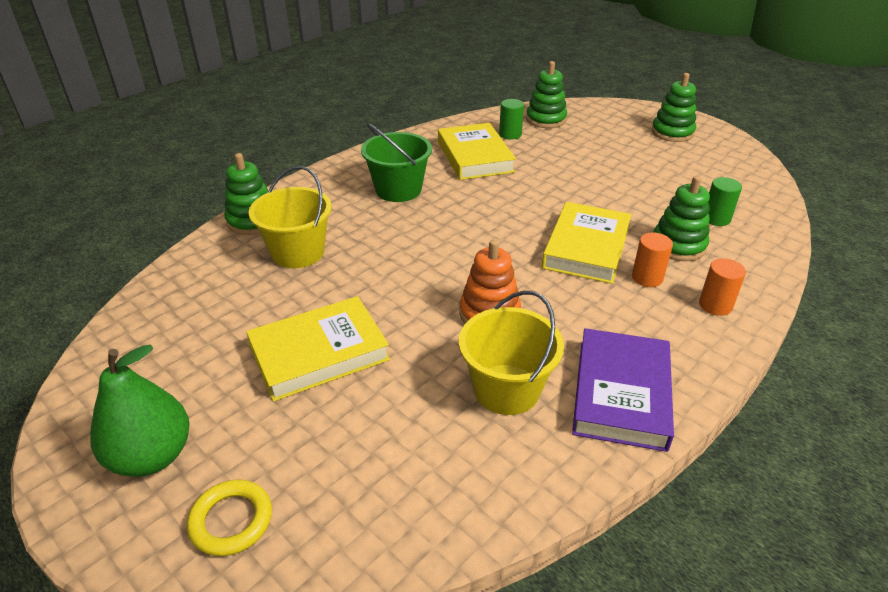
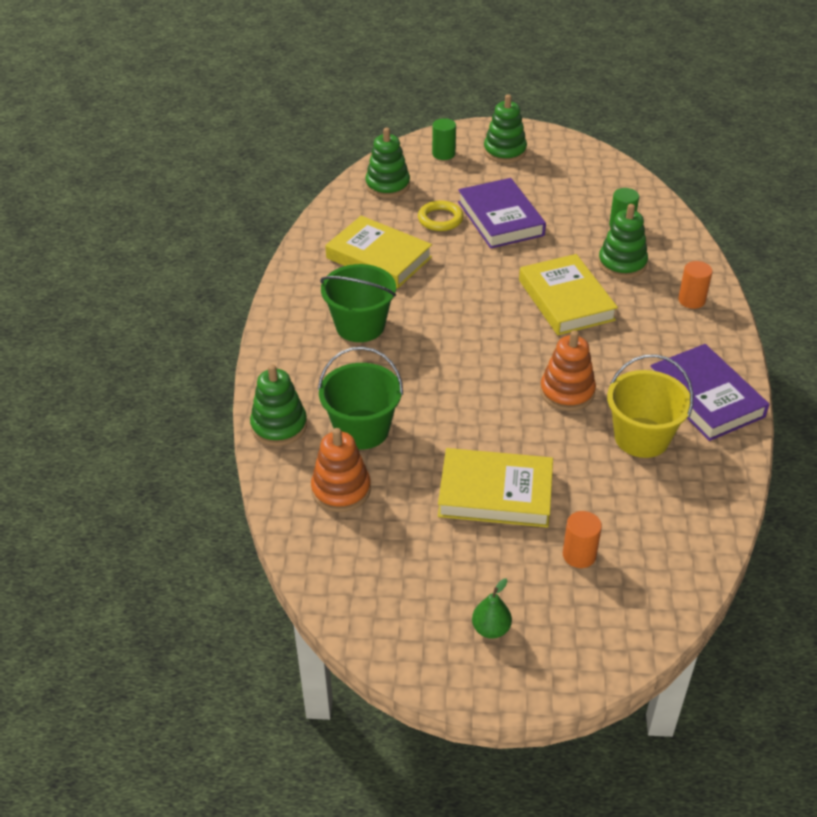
camera: 40 degrees left, 5 degrees up
(152, 456) = (491, 629): green pear -> green pear, size x0.51
(223, 282) = (341, 490): none -> orange stacking toy
(231, 520) = (594, 622): yellow ring -> yellow ring (440, 219)
(298, 252) = (362, 430): yellow bucket -> green bucket
(319, 353) = (495, 493): yellow book -> yellow book turned 75 degrees clockwise
(510, 134) = (378, 218): green cylinder -> green cylinder (443, 154)
(607, 171) = (500, 218): none -> purple book
(647, 278) = (631, 302): orange cylinder -> orange cylinder (579, 555)

